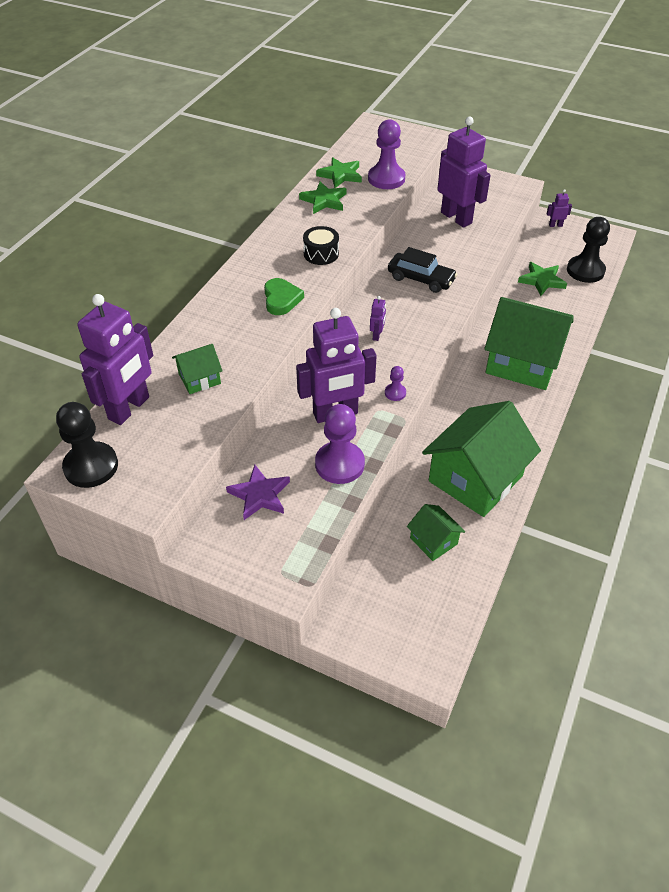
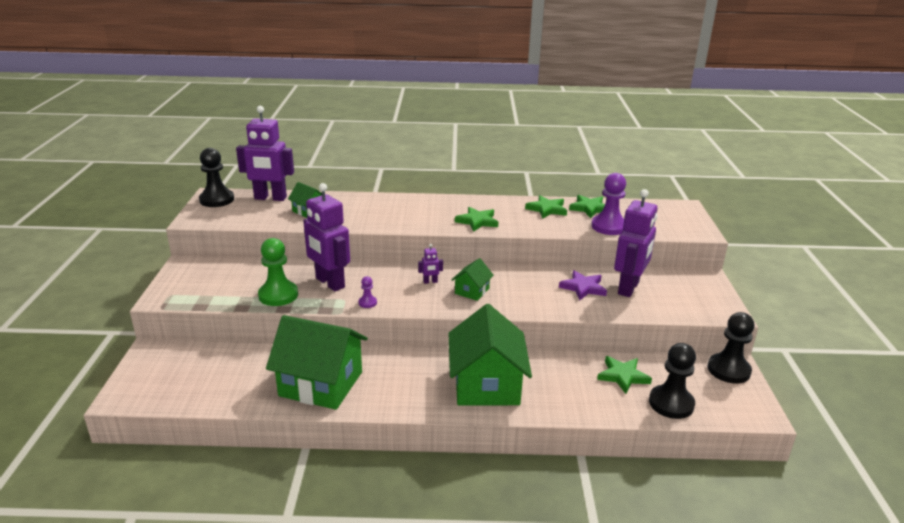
camera: 65 degrees right, 20 degrees down
(259, 495) = (237, 272): purple star -> purple star (583, 288)
(281, 299) = (410, 219): green heart -> none
(321, 254) = (477, 221): black drum -> green star
(339, 464) = (278, 295): purple pawn -> green pawn
(421, 279) = (520, 287): black car -> none
(433, 541) = (244, 375): green house -> green house (472, 291)
(555, 225) = (728, 370): purple robot -> black pawn

